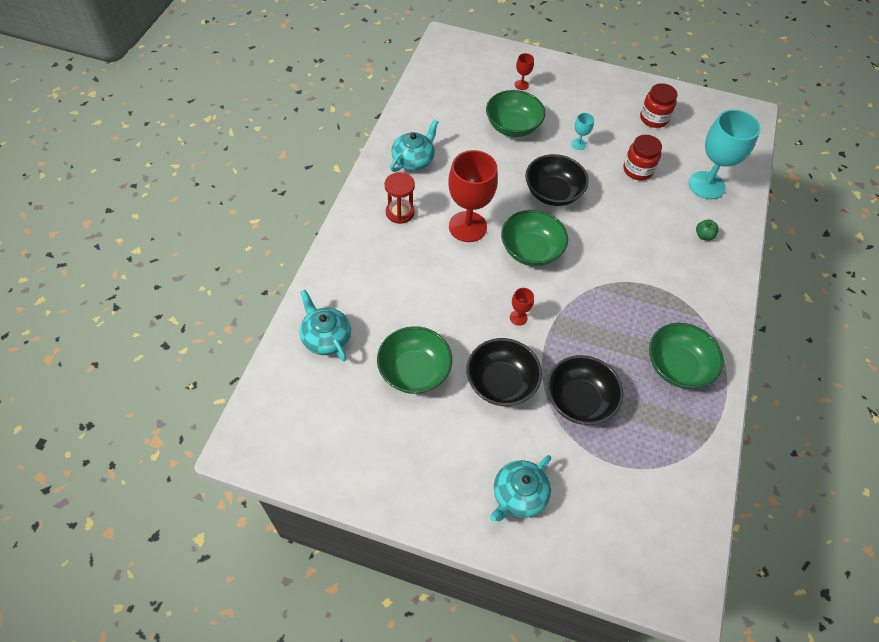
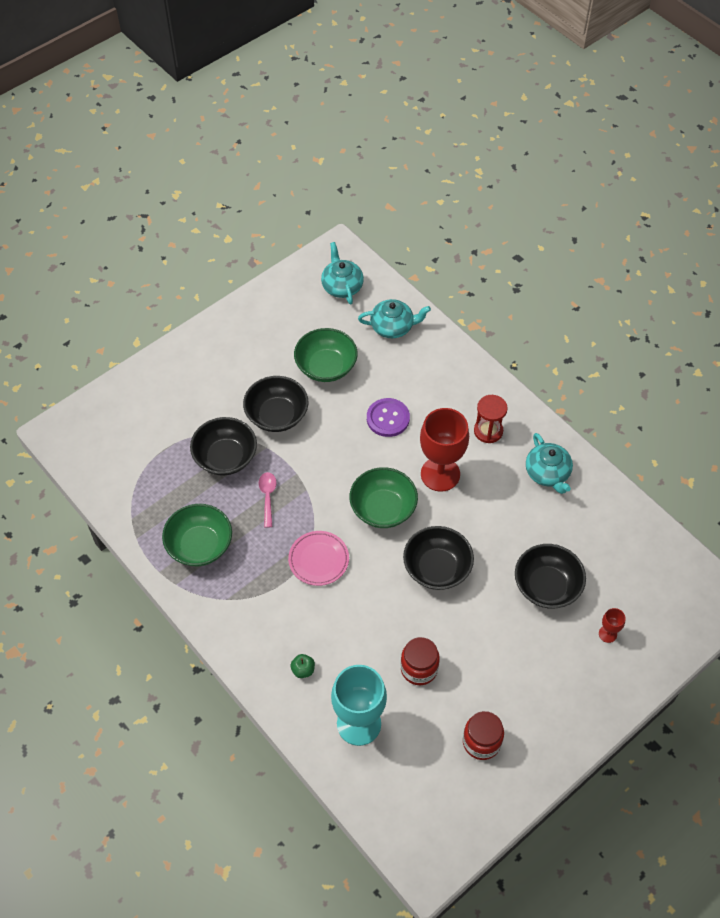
camera: 125 degrees right, 0 degrees up
(438, 289) = (388, 418): none -> purple button
(513, 126) = (546, 586): green bowl -> black bowl
(518, 317) = (323, 459): red goblet -> none
(518, 495) = (190, 379): turquoise teapot -> turquoise teapot (342, 286)
(578, 144) = (487, 634): turquoise goblet -> none
(589, 340) = (267, 497): none -> pink spoon
(612, 271) = (318, 560): none -> pink plate

